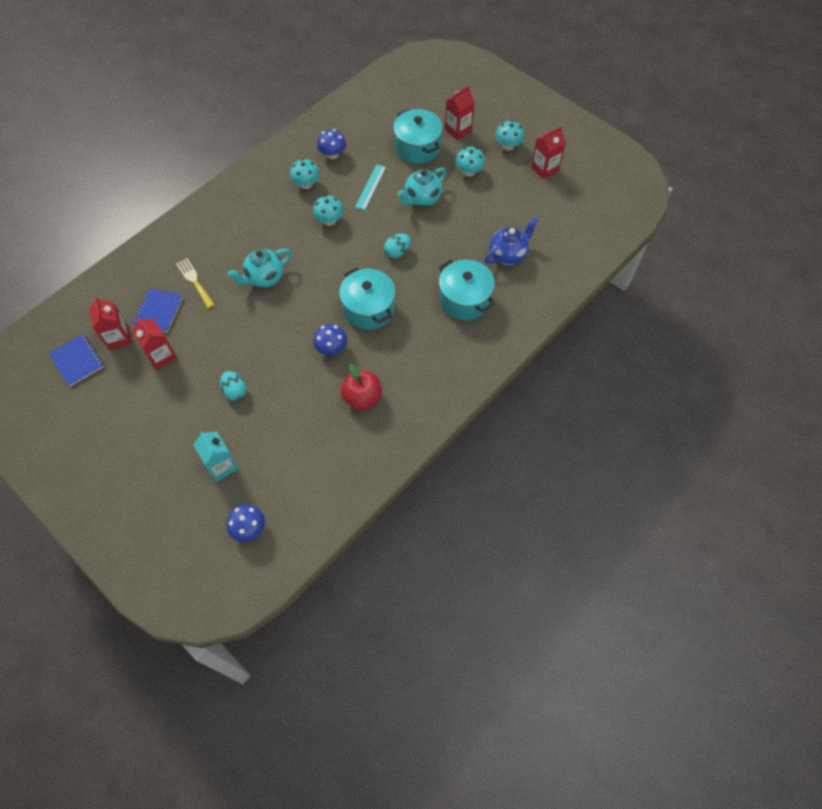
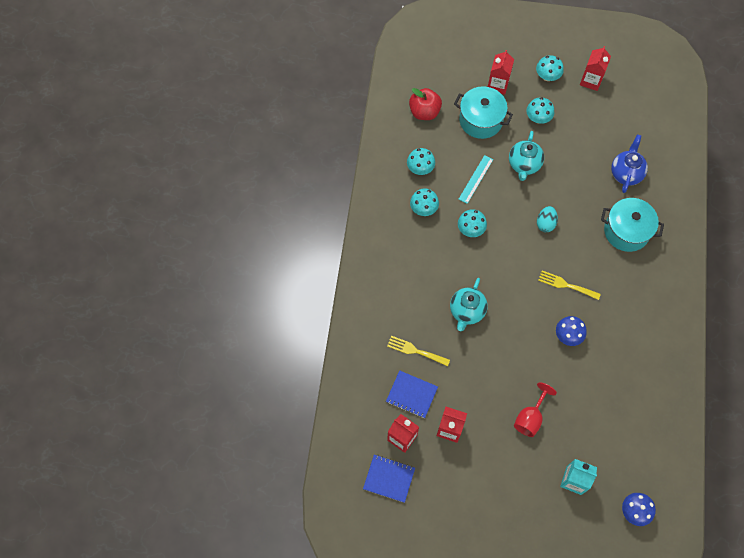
camera: 35 degrees left, 5 degrees up
(158, 311) = (411, 395): blue notebook -> blue notebook turned 45 degrees counterclockwise
(235, 391) = (530, 417): turquoise egg -> red goblet
(332, 154) = (420, 168): blue mushroom -> turquoise mushroom
(362, 398) = (623, 359): red apple -> red apple (424, 112)
(368, 309) = (566, 285): turquoise pot -> yellow fork
(370, 187) = (475, 179): turquoise ruler -> turquoise ruler turned 45 degrees clockwise

